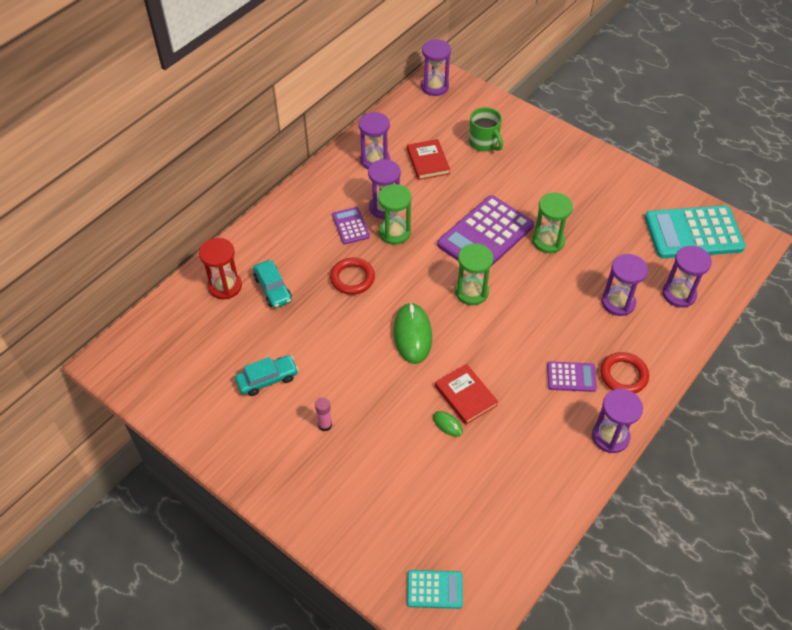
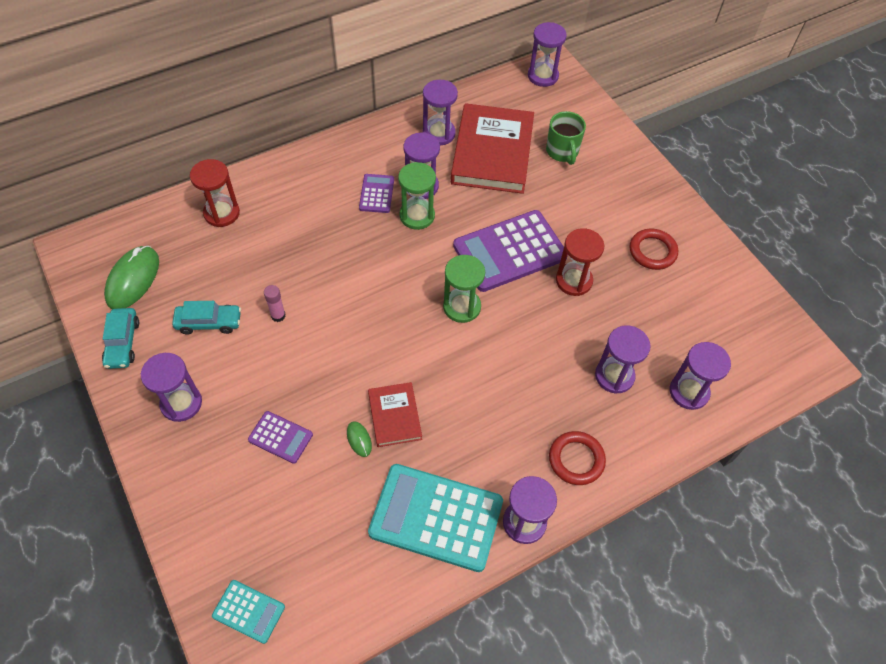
camera: 20 degrees right, 5 degrees up
(273, 289) = (265, 232): turquoise car -> turquoise car (122, 343)
(282, 452) = (181, 403): none -> purple hourglass
(325, 425) = (237, 391): pink glue stick -> pink glue stick (278, 315)
(352, 278) = (348, 249): red ring -> red ring (652, 251)
(412, 335) = (376, 330): green mouse -> green mouse (133, 279)
(428, 161) = (492, 152): red book -> red book, size x1.97
(548, 241) = (574, 281): green hourglass -> red hourglass
(571, 377) = (517, 439): purple calculator -> purple calculator (280, 437)
(693, 233) = (743, 328): turquoise calculator -> turquoise calculator (436, 517)

